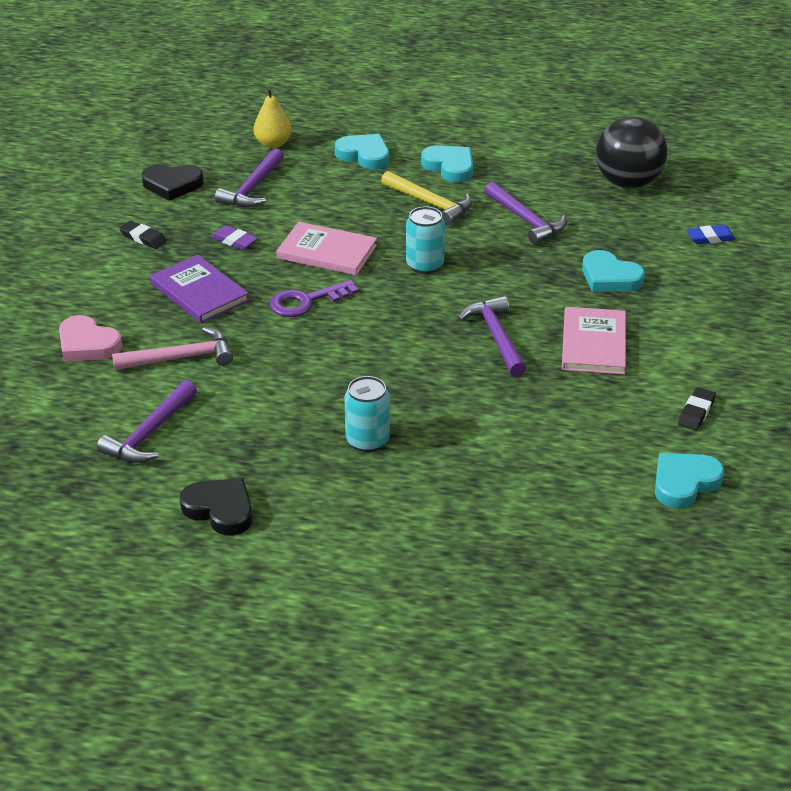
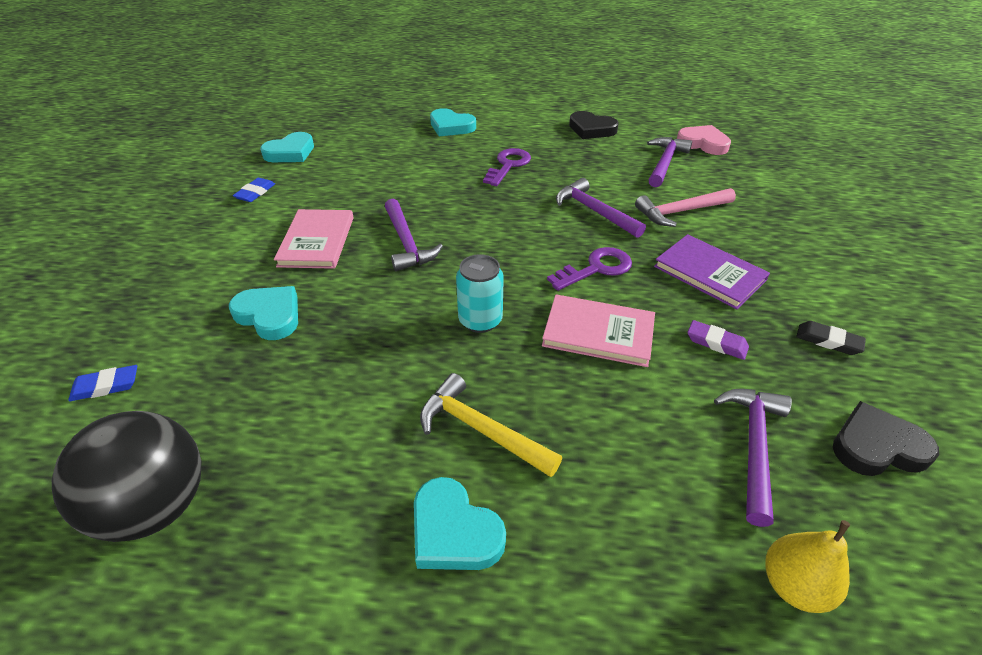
camera: 175 degrees right, 5 degrees up
(87, 344) = (769, 219): pink heart -> pink heart (703, 143)
(364, 155) = (611, 557): turquoise heart -> turquoise heart (451, 126)
(367, 440) = (508, 165): turquoise can -> purple key
(526, 220) = (346, 403): purple hammer -> purple hammer (594, 211)
(696, 412) = (255, 193): black eraser -> blue eraser

